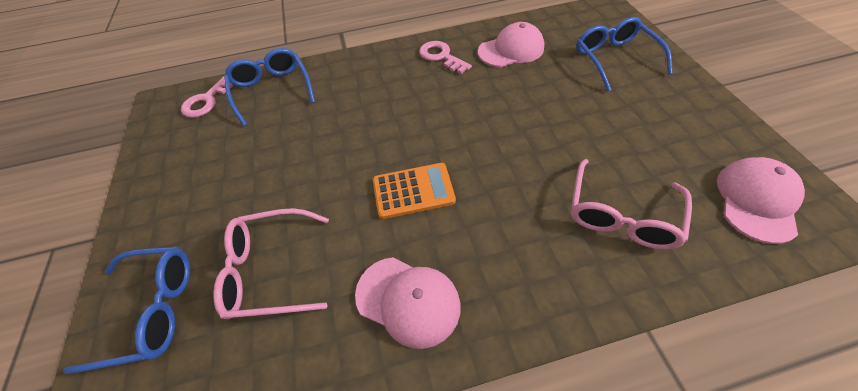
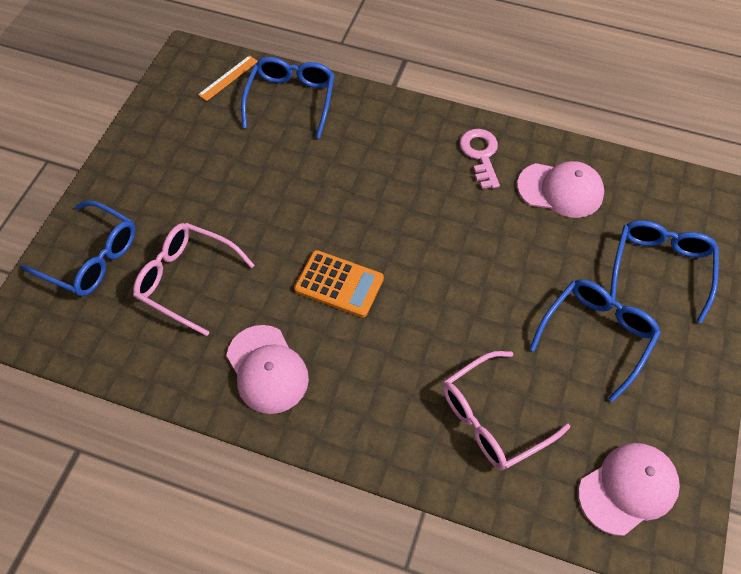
camera: 30 degrees right, 5 degrees up
(207, 100) = (228, 78): pink key -> orange ruler
(623, 116) = (597, 335): none -> blue glasses

